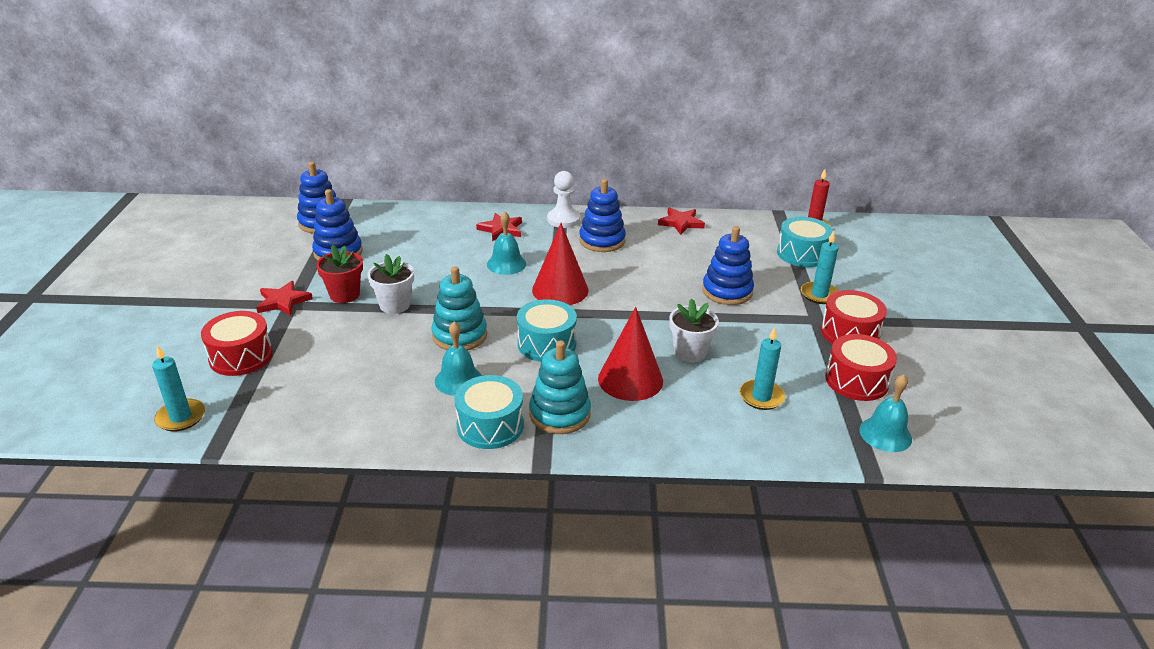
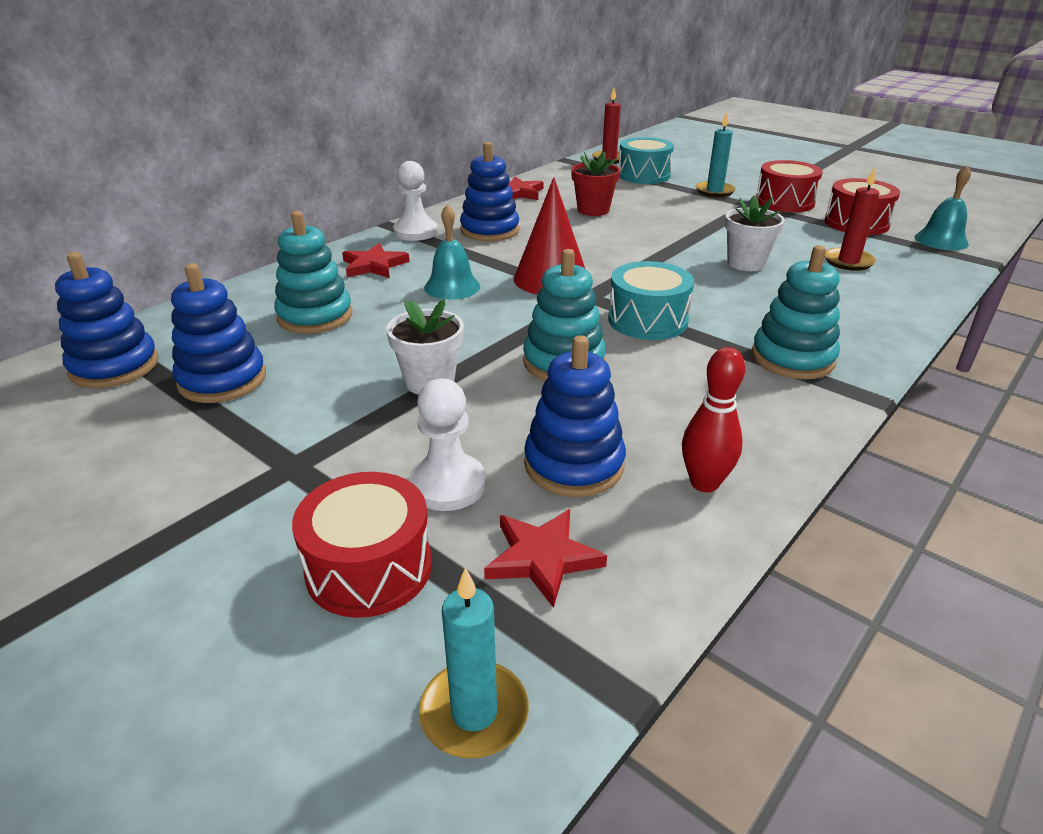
camera: 50 degrees left, 0 degrees up
(283, 301) = (271, 470): red star -> red star (542, 558)
(313, 350) = (447, 485): none -> white pawn
(344, 295) = (342, 410): red flower pot -> red flower pot (593, 210)
(383, 423) = (704, 483): none -> red bowling pin
(422, 243) = (315, 316): none -> turquoise stacking toy
(458, 380) = (661, 395): turquoise bell -> none
(490, 426) = (779, 407): turquoise drum -> none
(630, 379) = (763, 303): red cone -> none
(727, 291) = (663, 217): blue stacking toy -> blue stacking toy (574, 465)
(761, 397) = (848, 261): turquoise candle -> red candle

